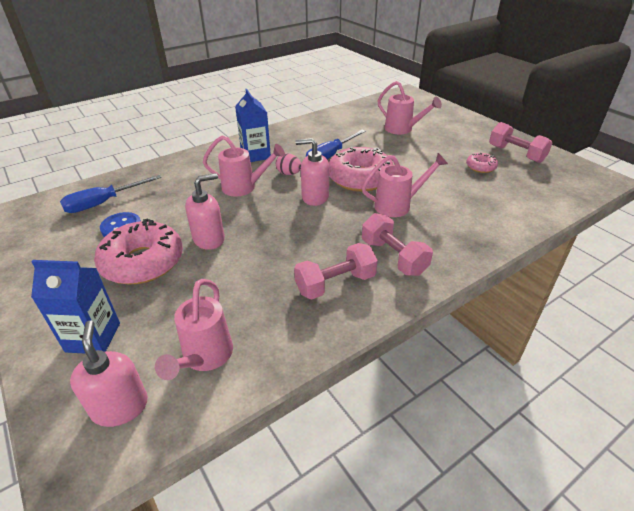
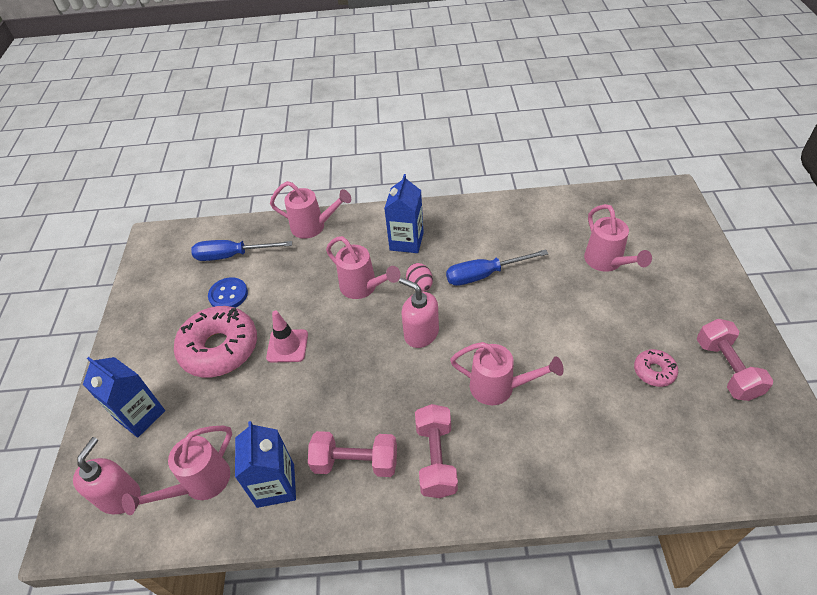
camera: 35 degrees right, 10 degrees up
(168, 167) = (313, 227): none -> pink watering can
(209, 239) = (287, 346): pink soap dispenser -> pink traffic cone
(280, 326) = (275, 485): none -> blue carton
(360, 178) = (490, 326): pink donut -> none

